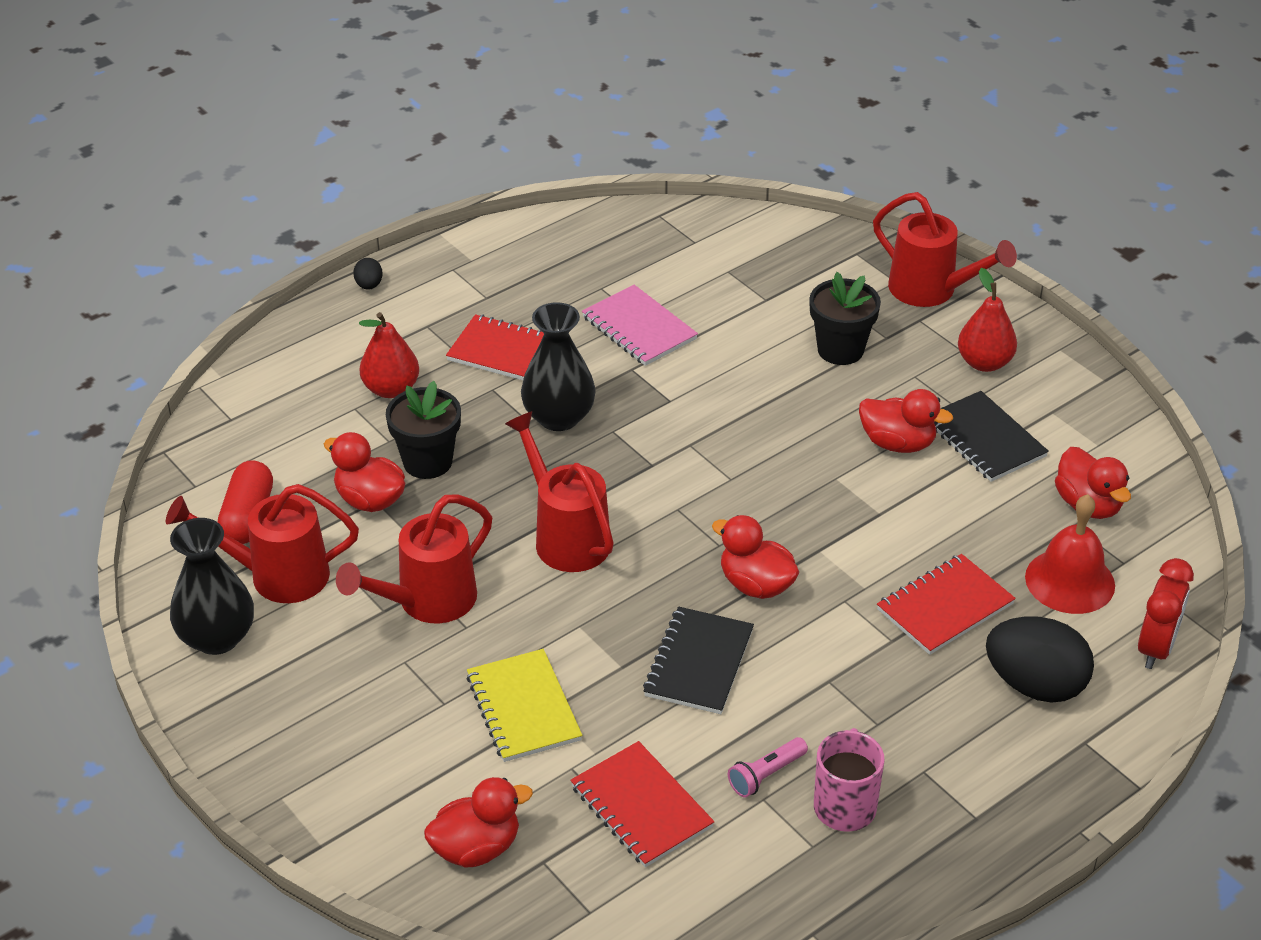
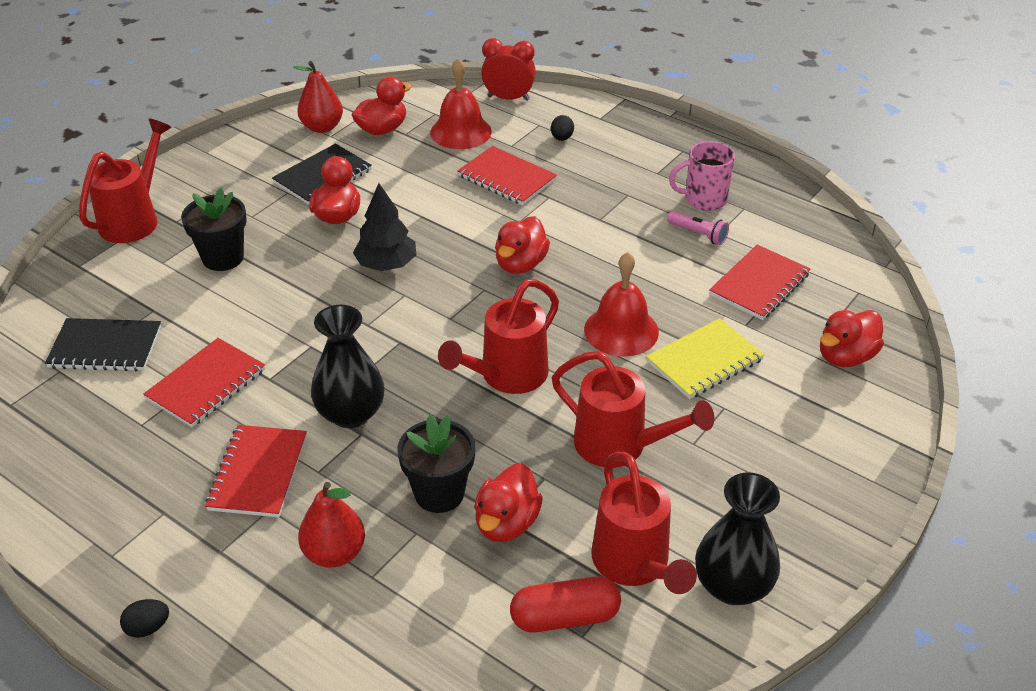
camera: 105 degrees left, 0 degrees up
(476, 848) = (845, 356): red duck -> red duck turned 90 degrees counterclockwise
(603, 647) = (621, 330): none -> red bell
(639, 328) = (206, 384): pink notebook -> red notebook
(699, 663) = (613, 279): black notebook -> black notebook (105, 347)
(790, 471) = (386, 264): none -> black tree
(984, 363) = (229, 184): red pear -> red pear (322, 127)
(1035, 685) = (562, 138): black egg -> black egg, size x0.44

